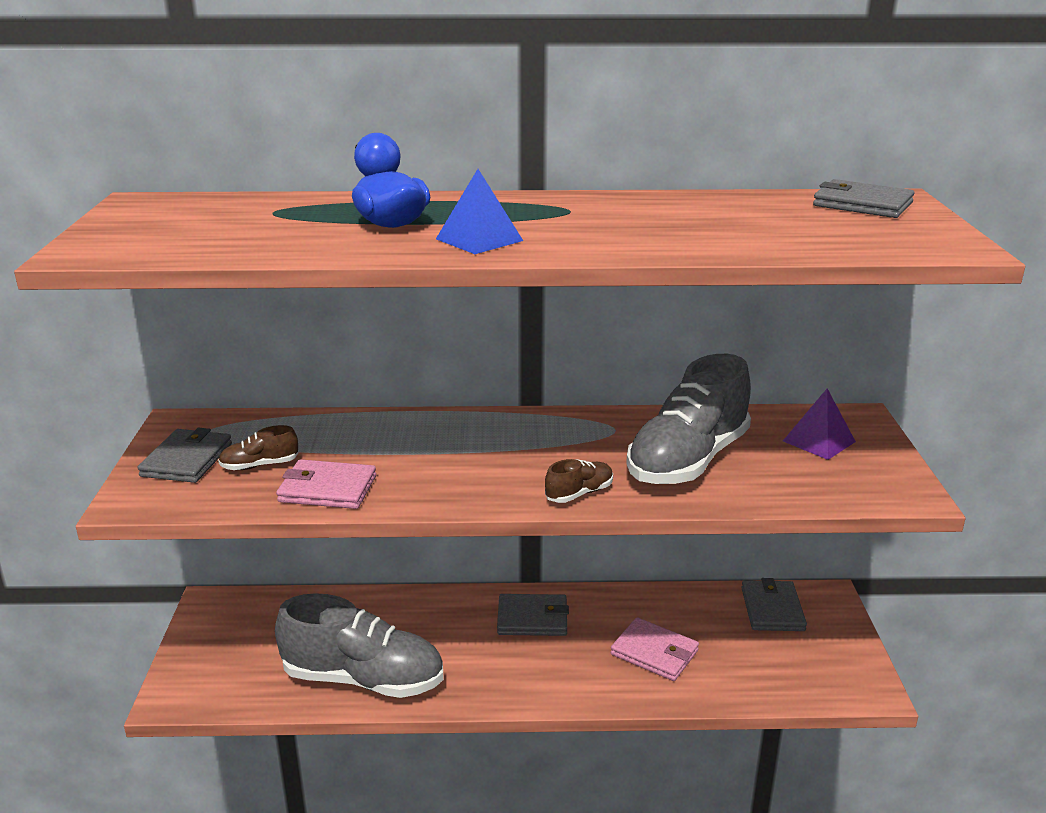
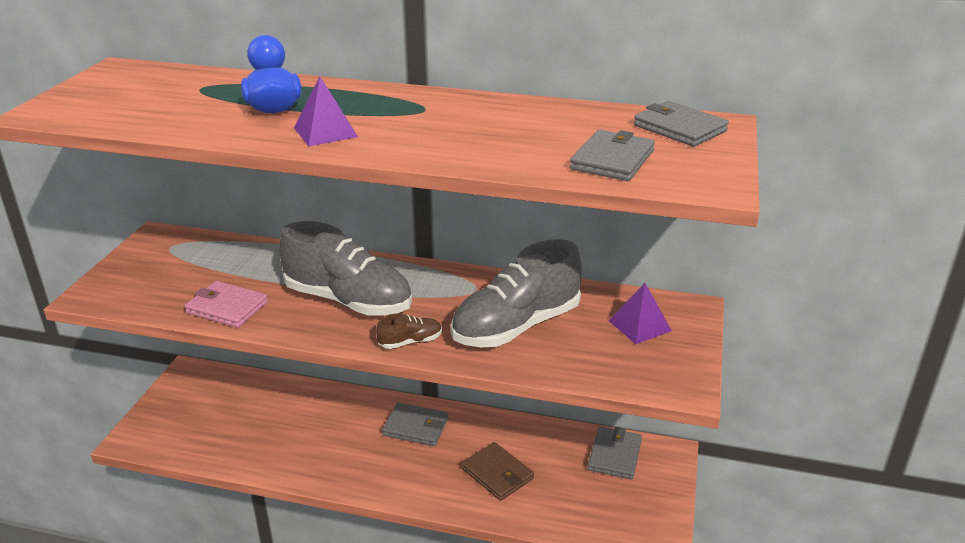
camera: 15 degrees right, 5 degrees up
(187, 460) = (144, 268): grey wallet -> grey wallet (612, 160)
(259, 465) = (191, 280): brown shoe -> none
(363, 679) = (267, 452): grey shoe -> grey shoe (348, 301)
(479, 240) = (325, 132): blue pyramid -> purple pyramid
(654, 652) = (497, 474): pink wallet -> brown wallet

